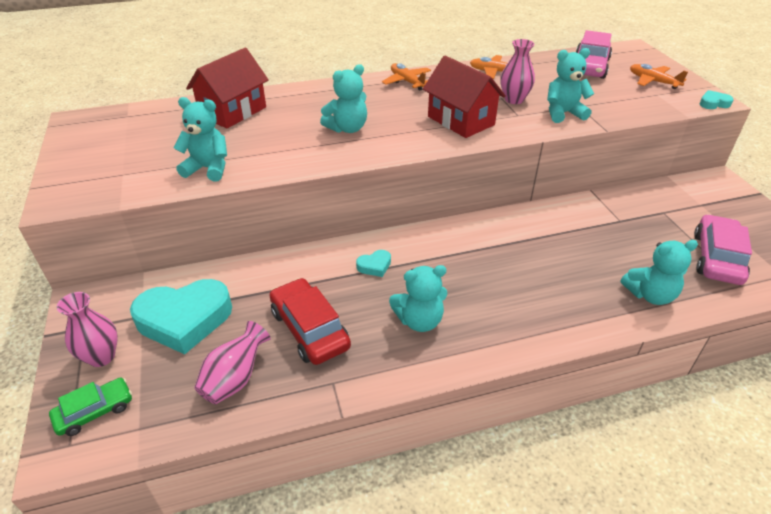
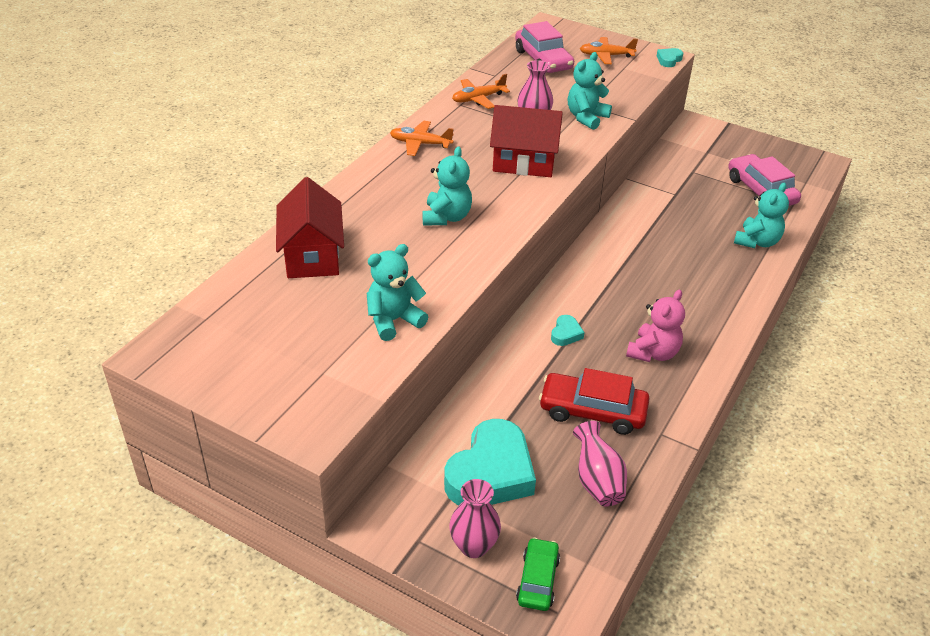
camera: 45 degrees left, 0 degrees up
(419, 320) = (653, 353): turquoise teddy bear -> pink teddy bear

